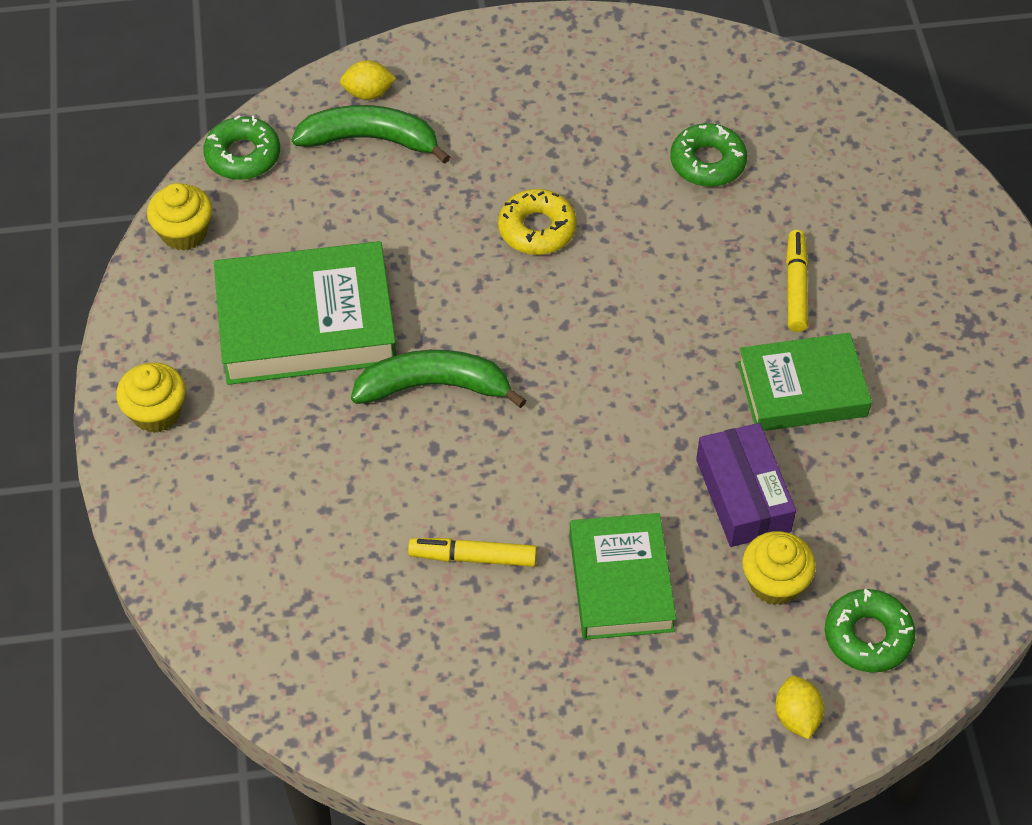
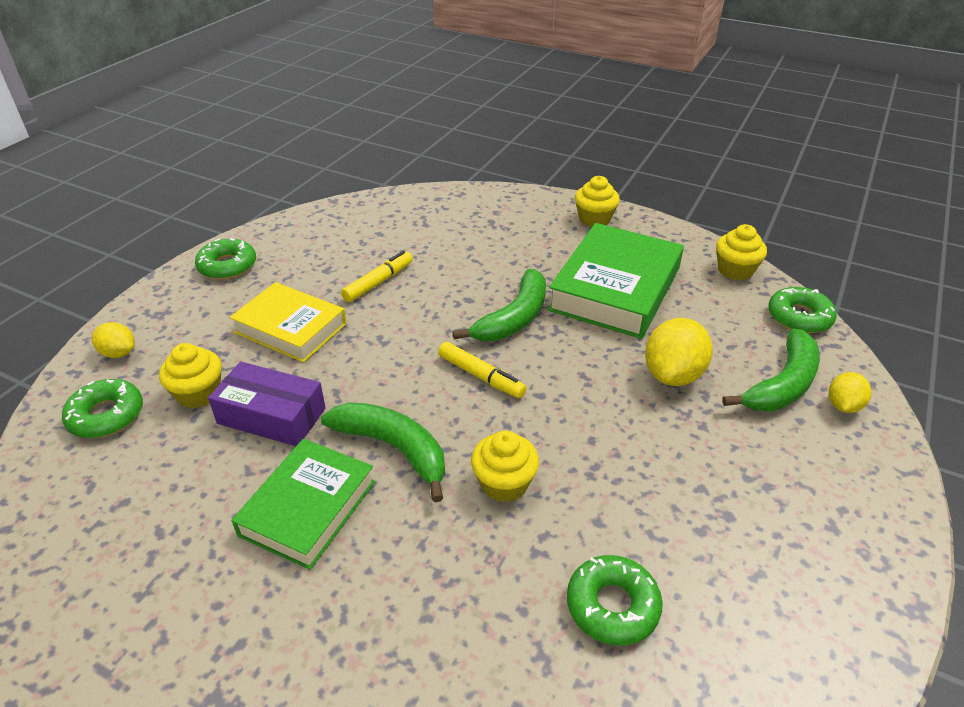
camera: 125 degrees right, 15 degrees down
(421, 220) = (673, 375): none -> yellow lemon
(537, 229) = (616, 433): yellow donut -> none
(574, 754) = (227, 266): none -> green donut
(621, 582) = (290, 328): green book -> yellow book
(659, 276) = (504, 483): none -> yellow cupcake
(693, 373) = (393, 448): none -> green banana
(795, 286) = (406, 577): yellow marker -> yellow marker (481, 376)

